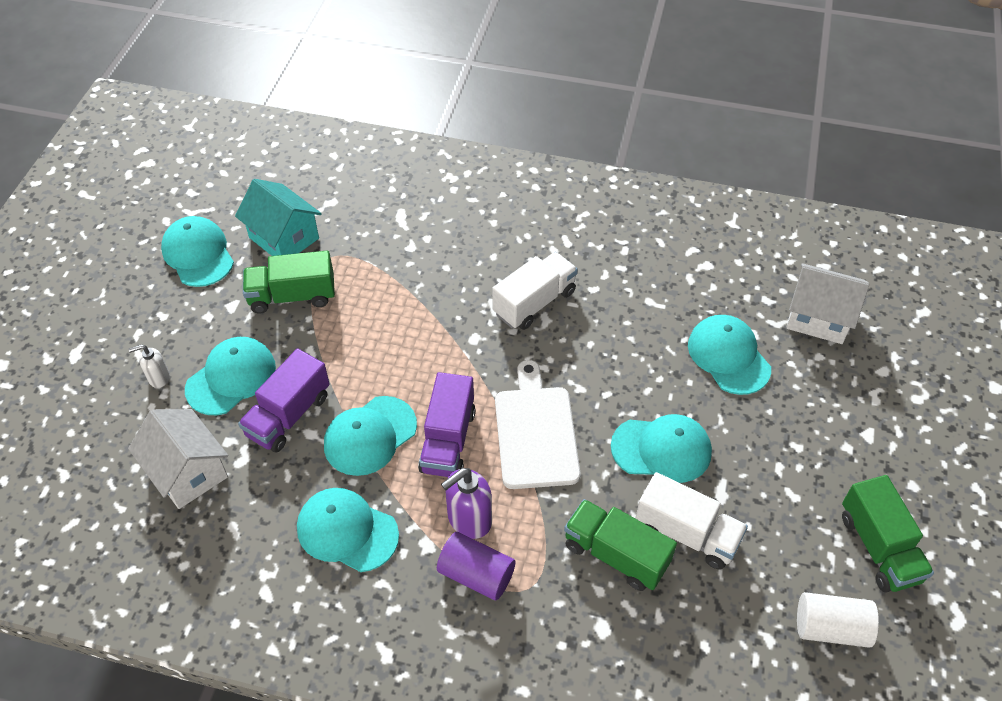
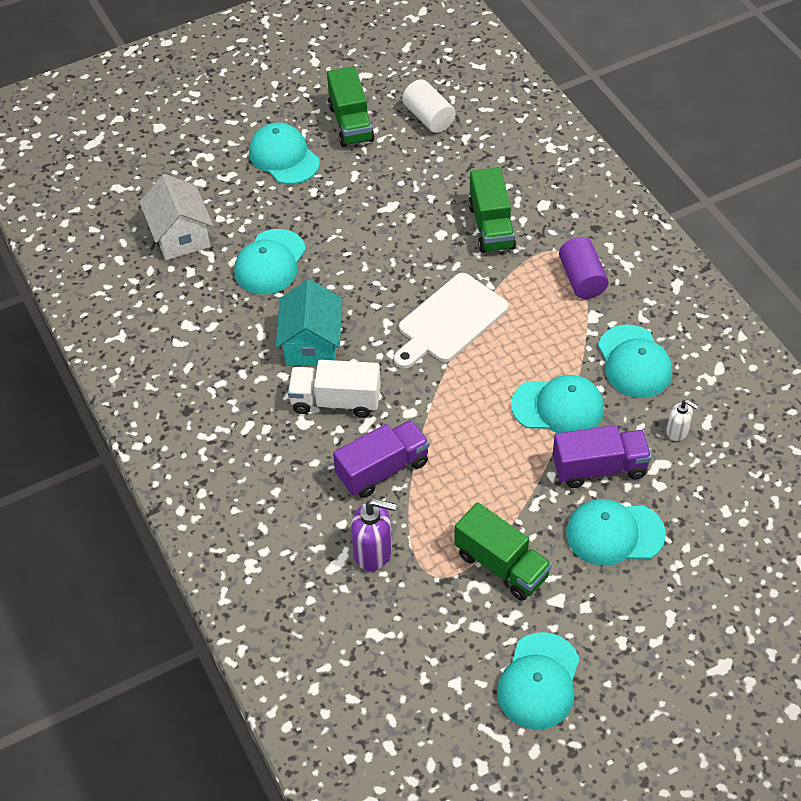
camera: 130 degrees left, 0 degrees up
(158, 378) = (670, 582): white soap dispenser -> white soap dispenser (677, 431)
(188, 472) = (707, 486): white house -> none
(284, 238) = (452, 630): turquoise house -> turquoise house (311, 344)
(448, 440) = (510, 362): purple truck -> purple truck (382, 469)
(469, 519) = (552, 308): purple soap dispenser -> purple soap dispenser (373, 552)
(661, 449) = (390, 251): turquoise cap -> turquoise cap (284, 157)
(686, 533) = (438, 205): white truck -> none
(879, 547) = (351, 123): green truck -> green truck turned 135 degrees clockwise

